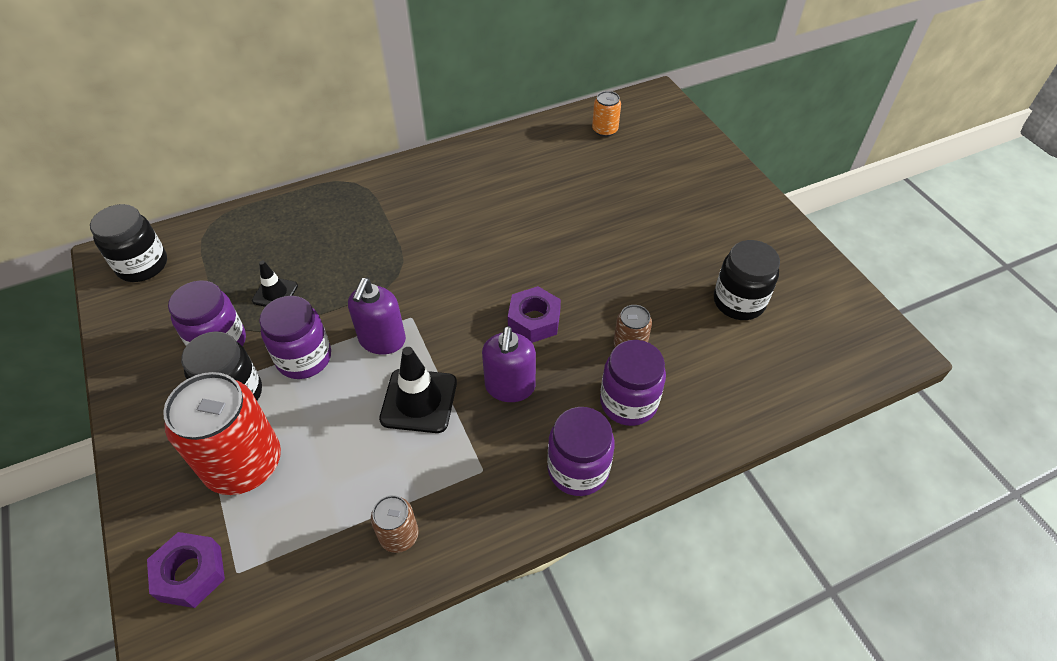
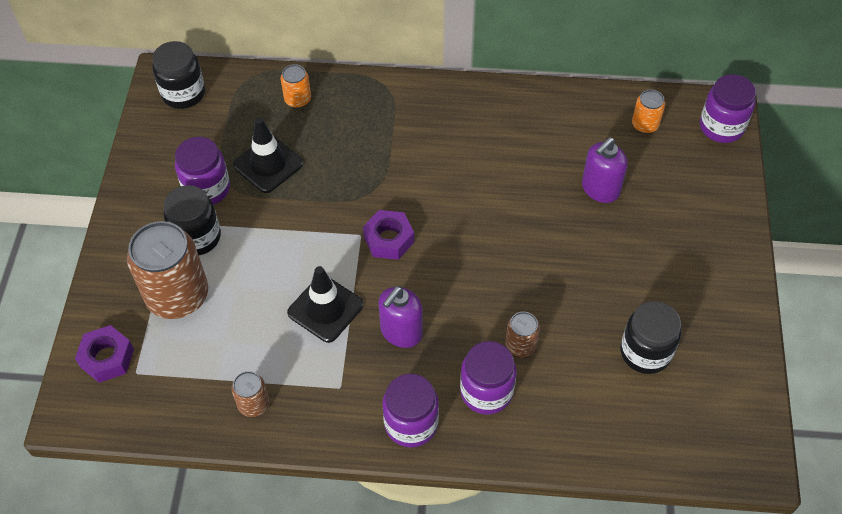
camera: 30 degrees right, 5 degrees up
(244, 463) = (177, 296): red can -> brown can
(273, 225) = (298, 99): none -> orange can
(275, 293) = (268, 164): black traffic cone -> black traffic cone, size x1.69
(304, 358) = (261, 231): purple jar -> purple jar (721, 127)
(382, 340) = (326, 244): purple soap dispenser -> purple soap dispenser (600, 189)
(534, 320) = (456, 284): purple nut -> purple nut (388, 239)

